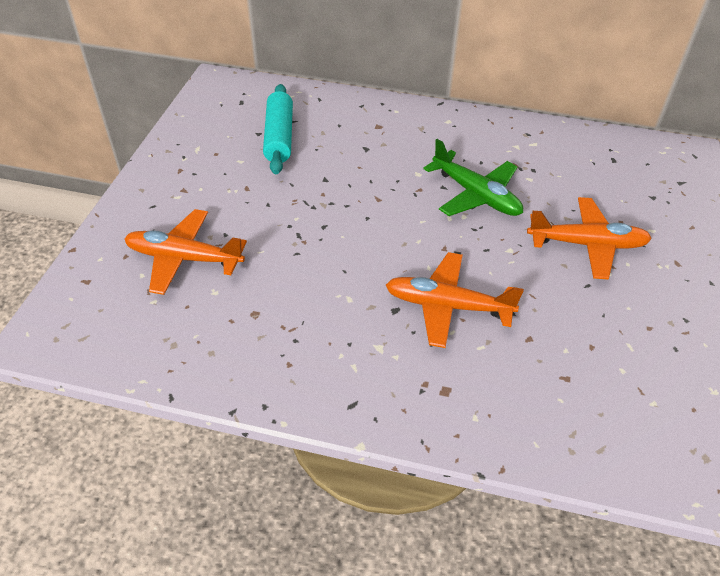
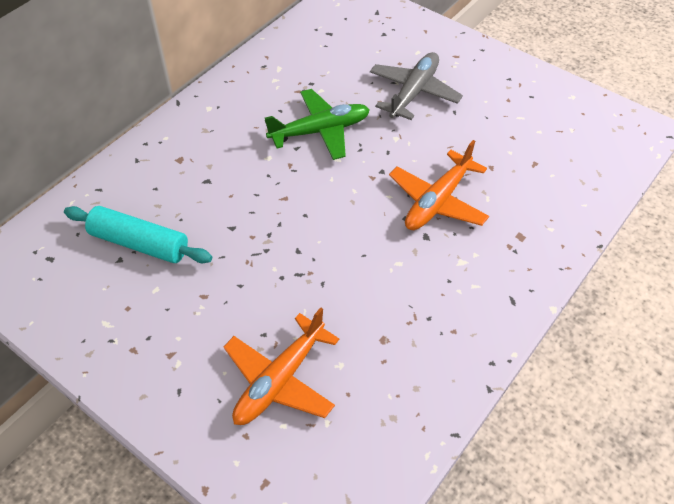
camera: 65 degrees left, 5 degrees up
(587, 244) = (414, 92): orange plane -> grey plane

